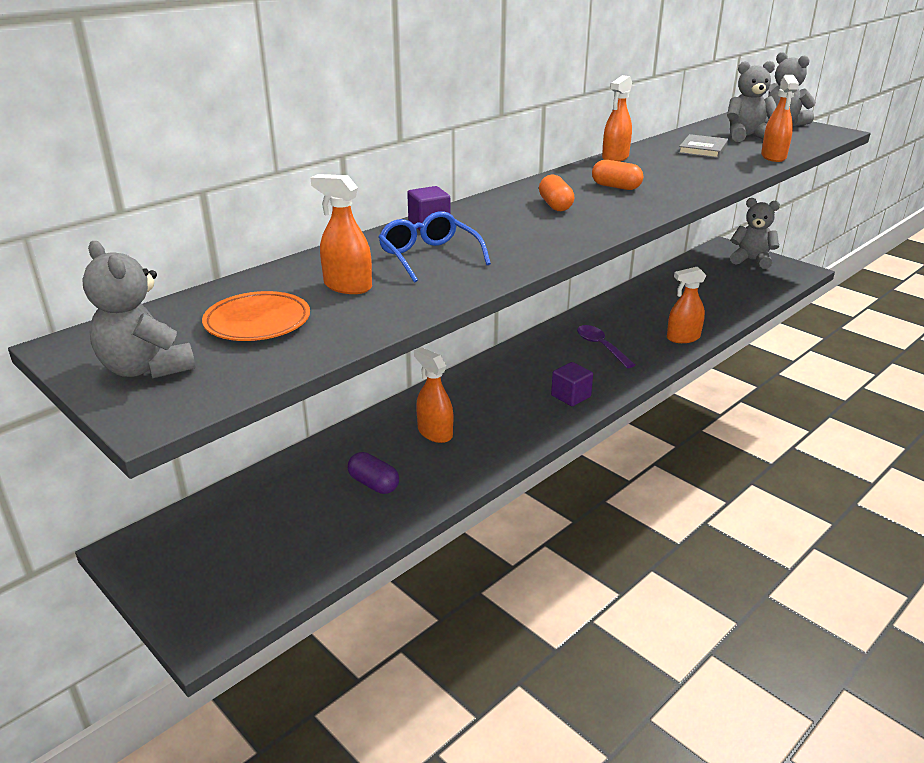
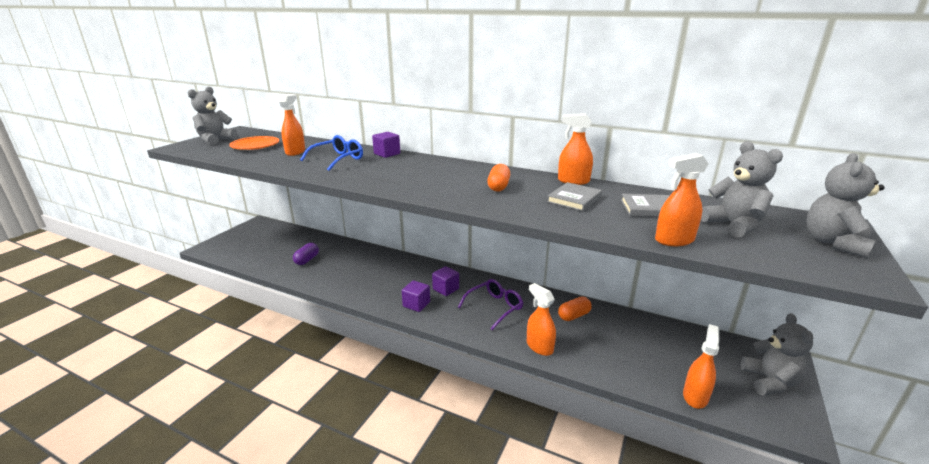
camera: 70 degrees right, 5 degrees down
(435, 433) = (357, 266): orange spray bottle -> orange spray bottle (695, 396)
(543, 370) = (446, 289): none -> purple cube
(555, 205) = (441, 175): orange capsule -> orange capsule (574, 316)
(601, 346) = (494, 307): purple spoon -> purple glasses
(669, 166) = (574, 199): none -> grey book

